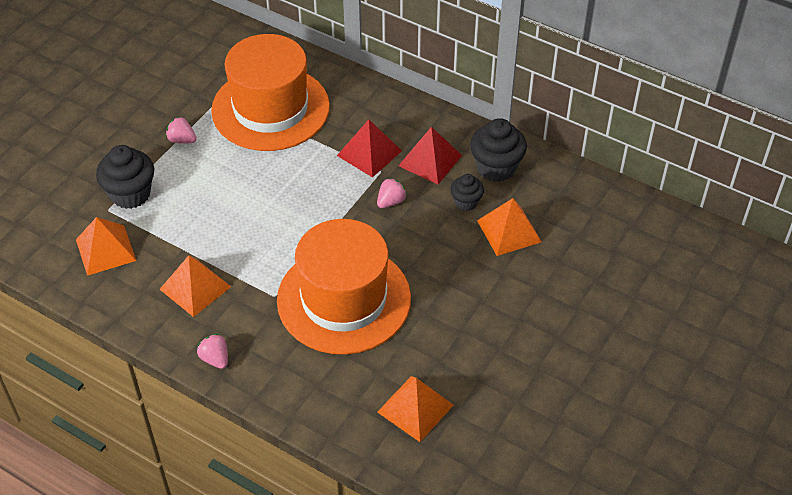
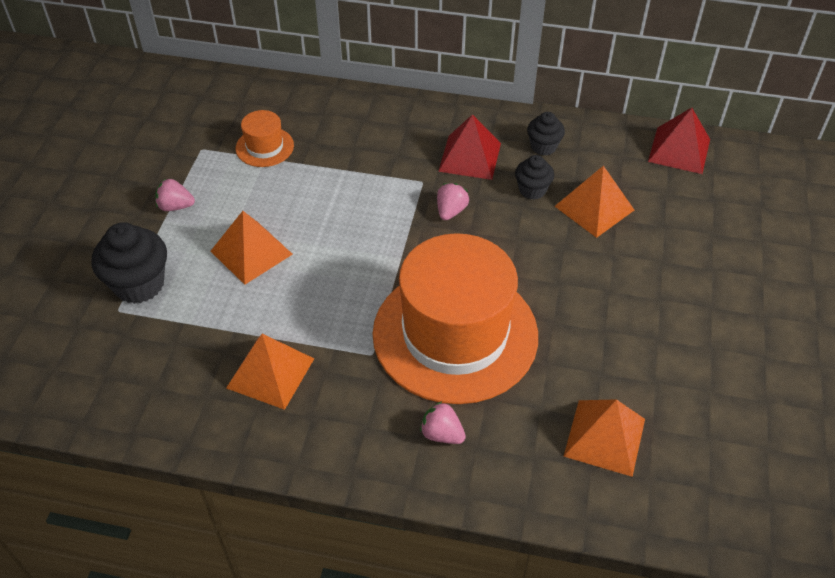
camera: 20 degrees left, 0 degrees up
(105, 250) = (135, 359): orange pyramid -> orange pyramid (251, 252)
(215, 359) = (336, 453): pink strawberry -> pink strawberry (442, 434)
(270, 108) = (264, 147): orange hat -> orange hat, size x0.42
(369, 153) = (400, 166): red pyramid -> red pyramid (679, 150)
(496, 167) = (543, 146): black cupcake -> black cupcake, size x0.59

